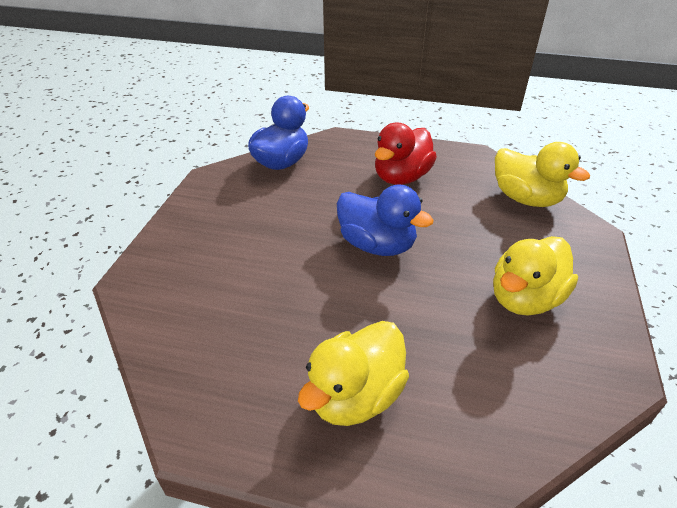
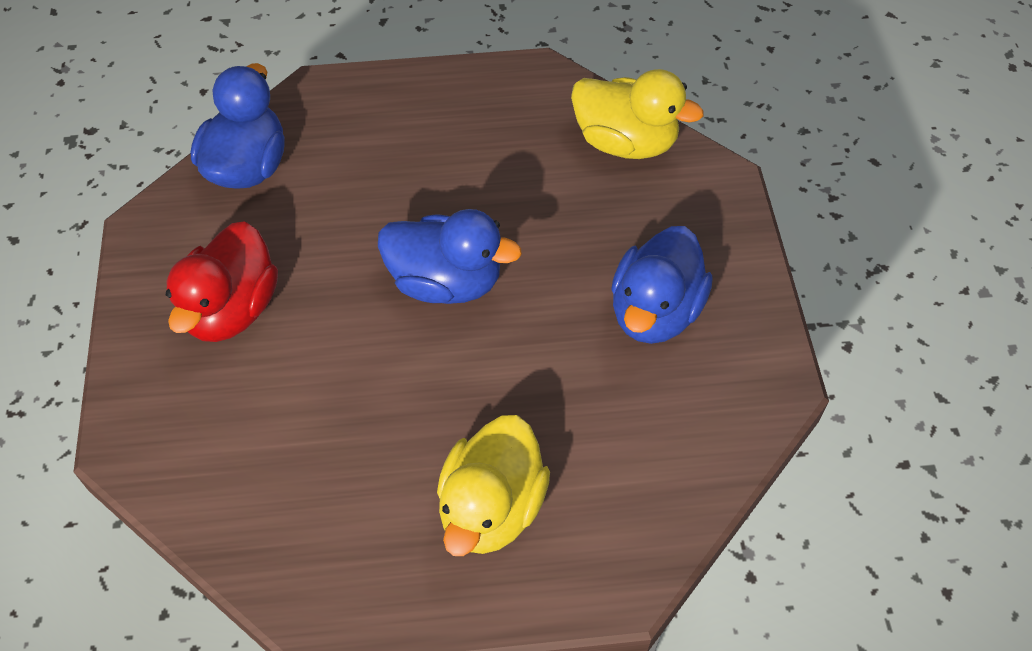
camera: 20 degrees left, 15 degrees up
(401, 177) = (442, 148): red duck -> red duck (232, 309)
(525, 298) = (655, 312): yellow duck -> blue duck

